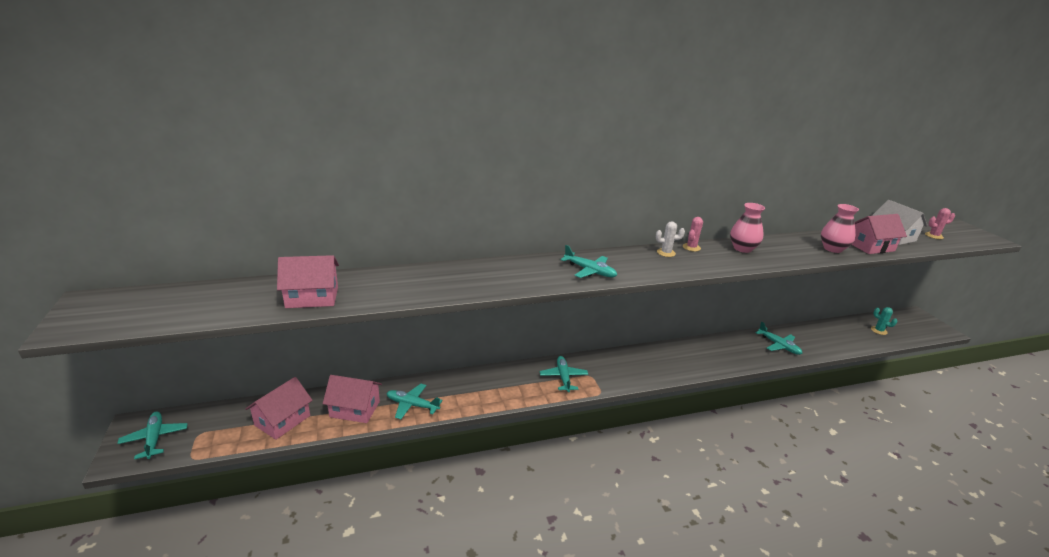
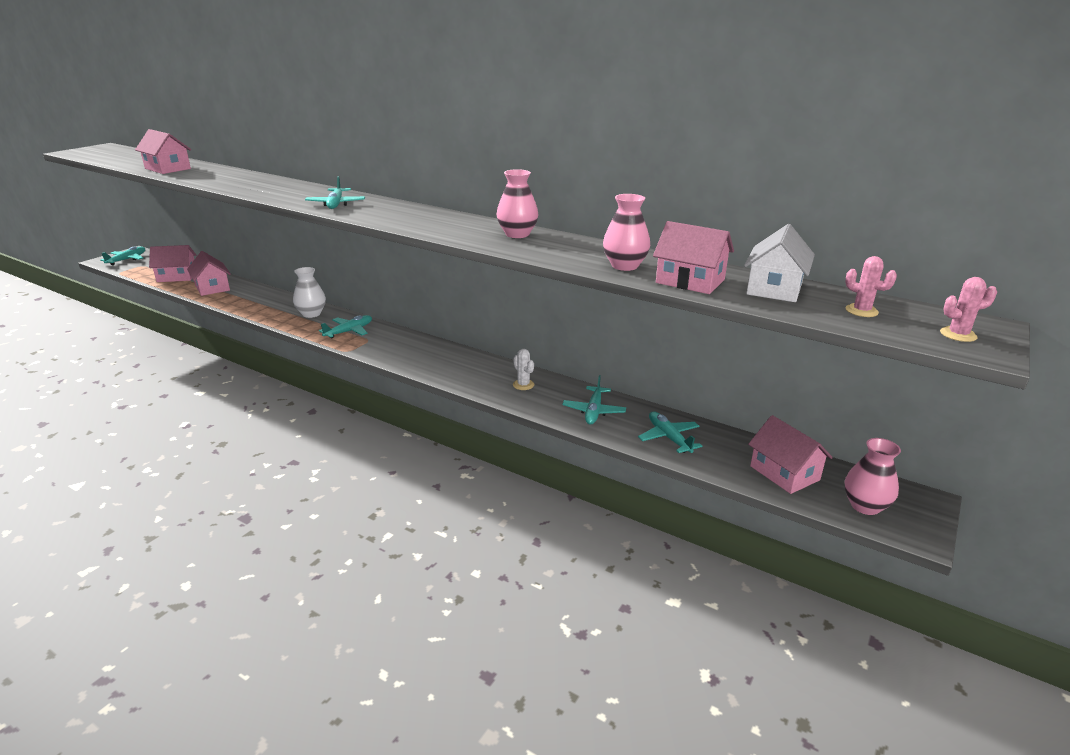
camera: 50 degrees right, 0 degrees up
(412, 405) = (238, 300): turquoise plane -> turquoise plane (669, 438)
(503, 380) = (311, 314): none -> white vase
(666, 253) = (434, 215): white cactus -> white cactus (523, 385)
(691, 247) = (470, 219): pink cactus -> pink cactus (958, 335)
(878, 330) = (784, 473): turquoise cactus -> pink house
(917, 329) = (865, 506): none -> pink vase

